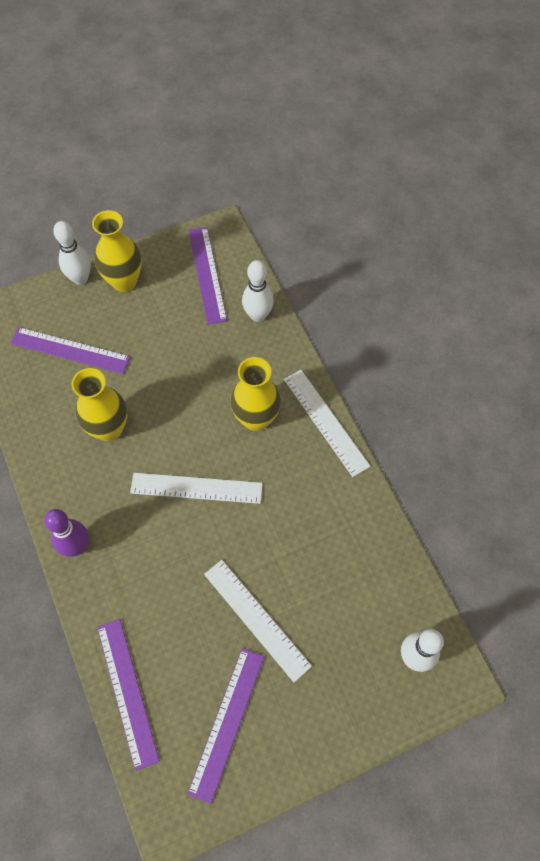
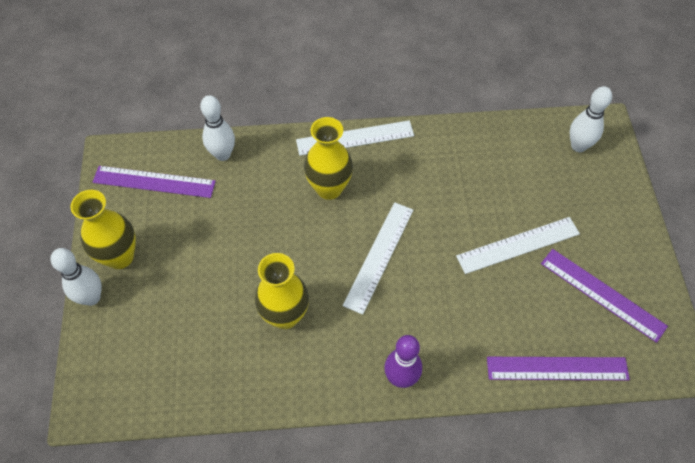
camera: 70 degrees left, 5 degrees down
(70, 350) = (175, 330): purple ruler -> none

